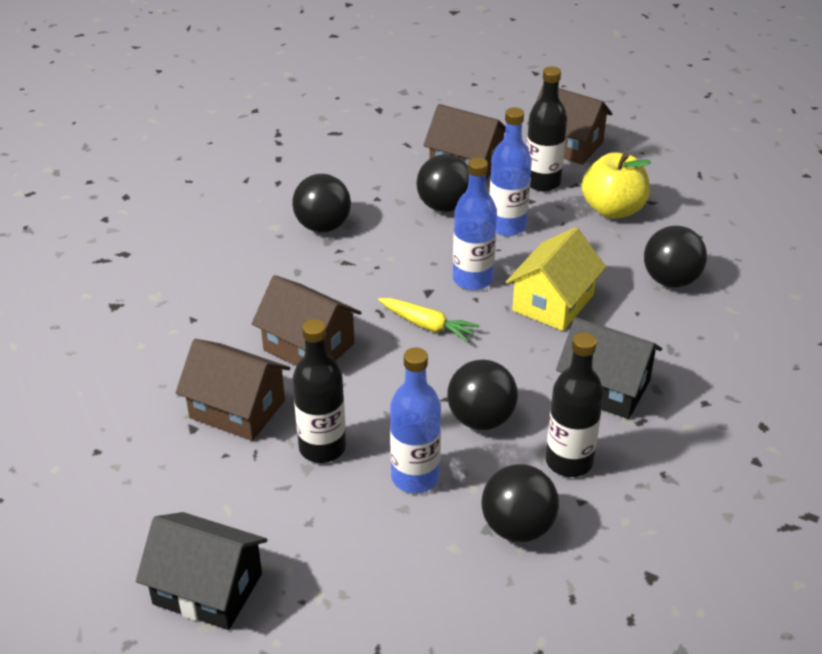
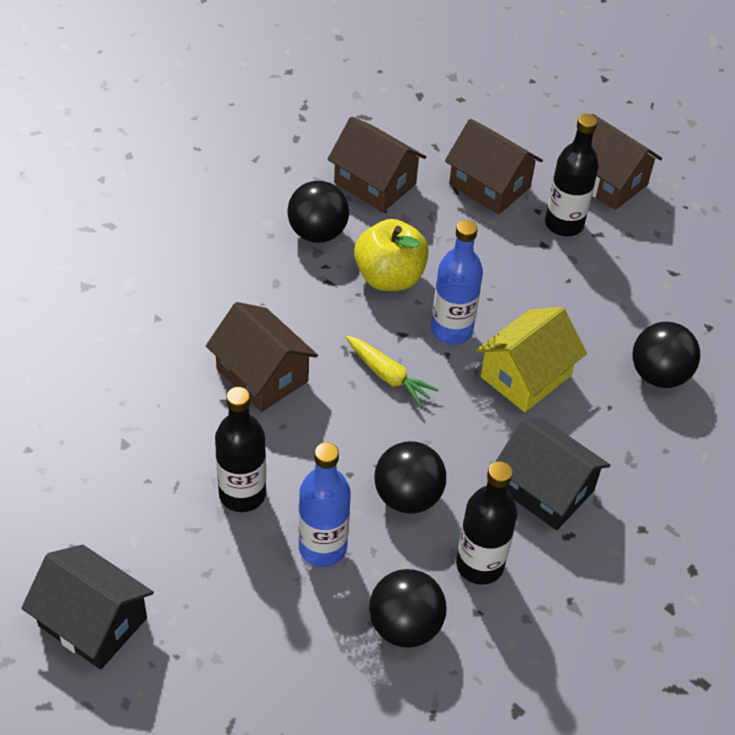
camera: 10 degrees right, 10 degrees up
(237, 409) = (173, 432): brown house -> brown house (375, 183)
(444, 206) = (450, 233): black ball -> none
(507, 226) = (508, 272): blue bottle -> none
(613, 209) = (628, 274): yellow apple -> yellow apple (389, 277)

